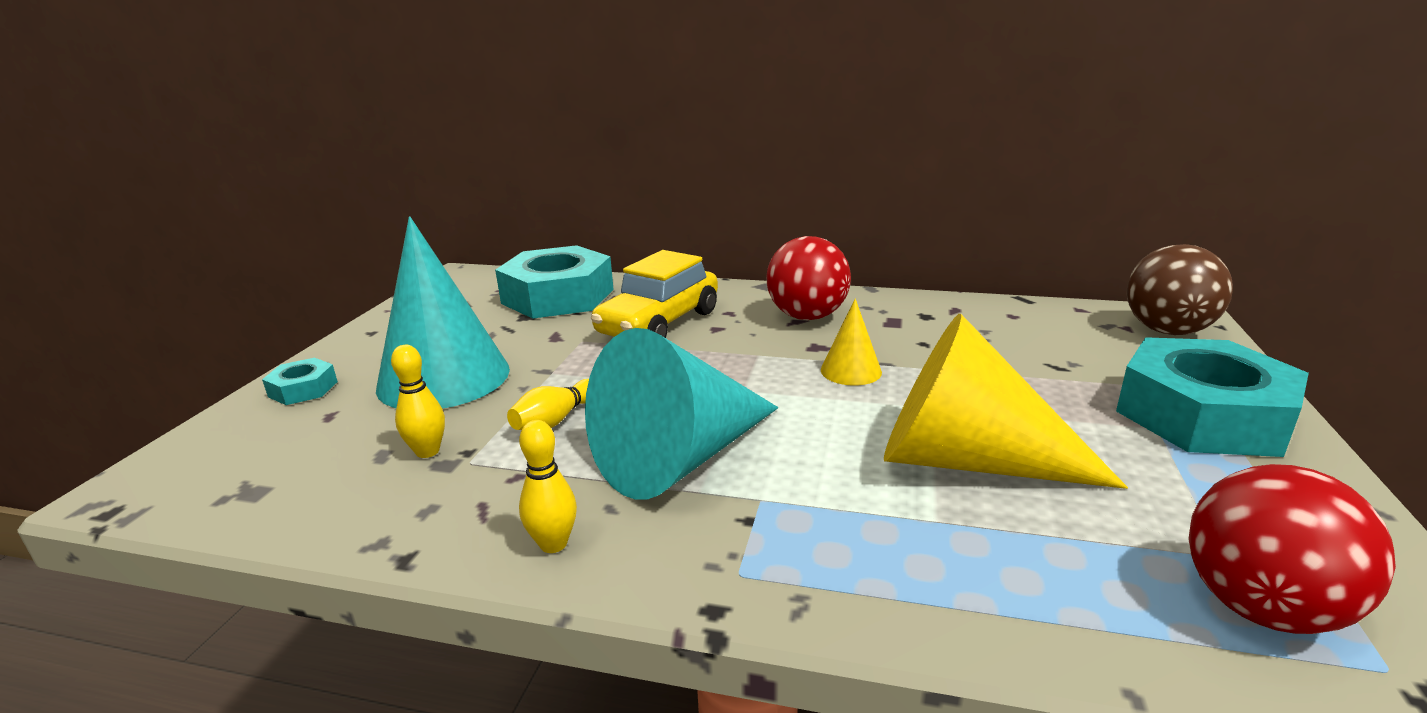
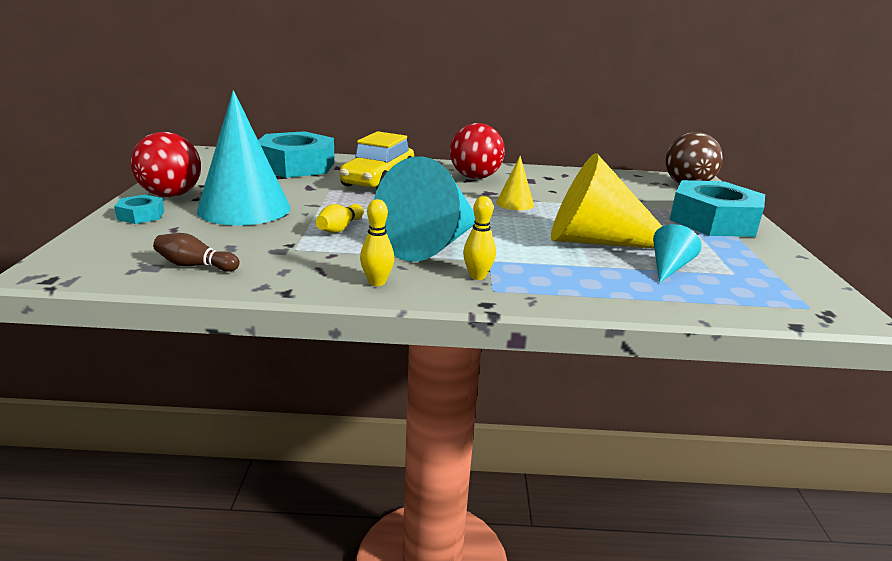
camera: 15 degrees left, 0 degrees up
(310, 493) = (195, 266): none -> brown bowling pin
(427, 451) = (262, 245): yellow bowling pin -> yellow bowling pin (477, 276)
(1088, 533) = (669, 267): none -> turquoise cone
(1261, 608) = (754, 290): red ball -> red ball (171, 195)

